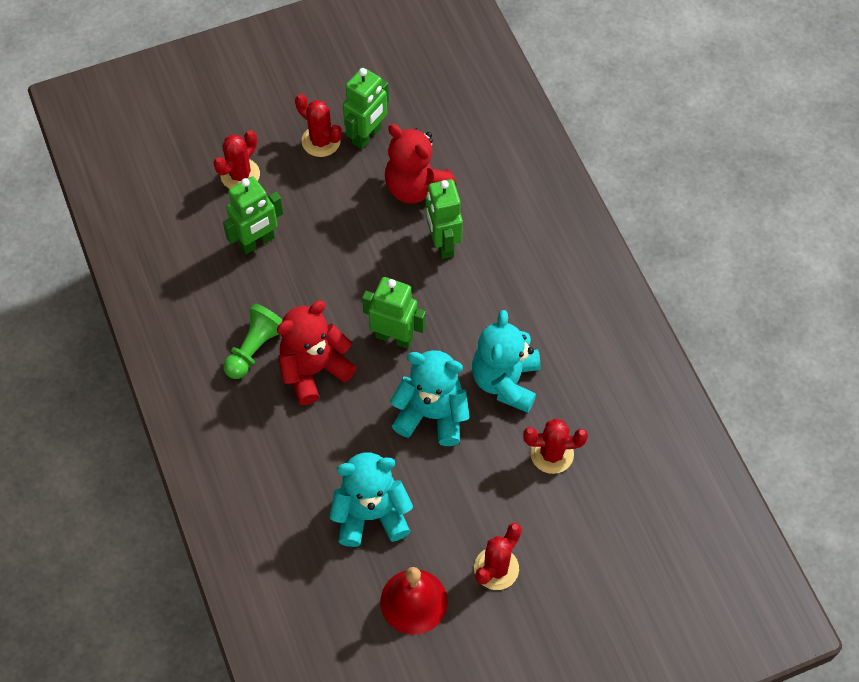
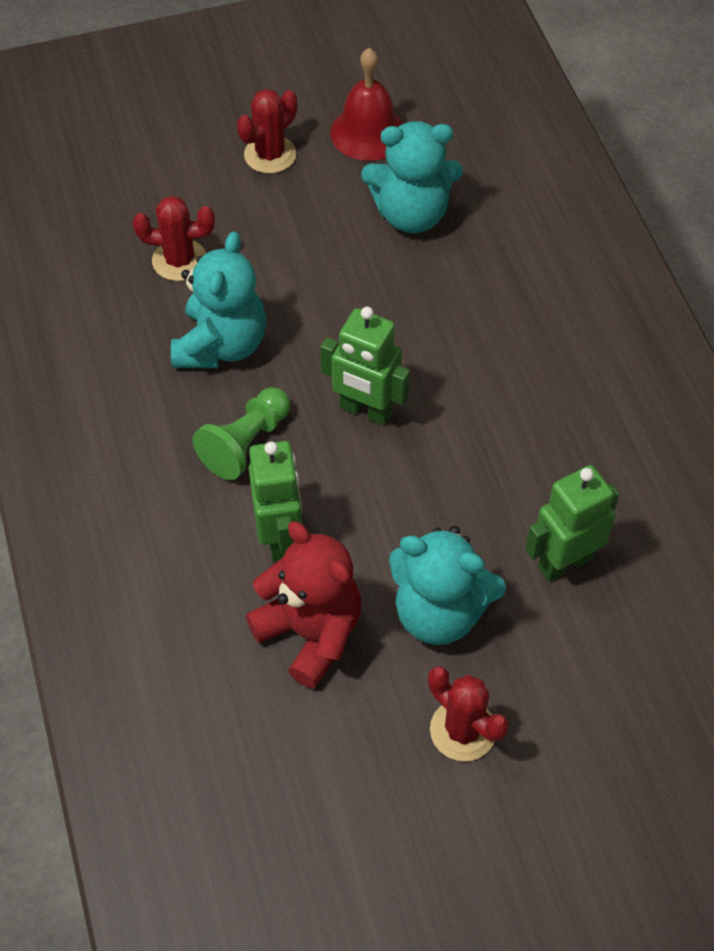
camera: 175 degrees left, 5 degrees down
(240, 175) = (598, 678): red cactus -> none
(255, 348) = (560, 410): green pawn -> green pawn (245, 443)
(314, 370) = (478, 377): red teddy bear -> none
(367, 136) = (383, 734): green robot -> none
(432, 414) = (325, 313): turquoise teddy bear -> turquoise teddy bear (439, 612)

